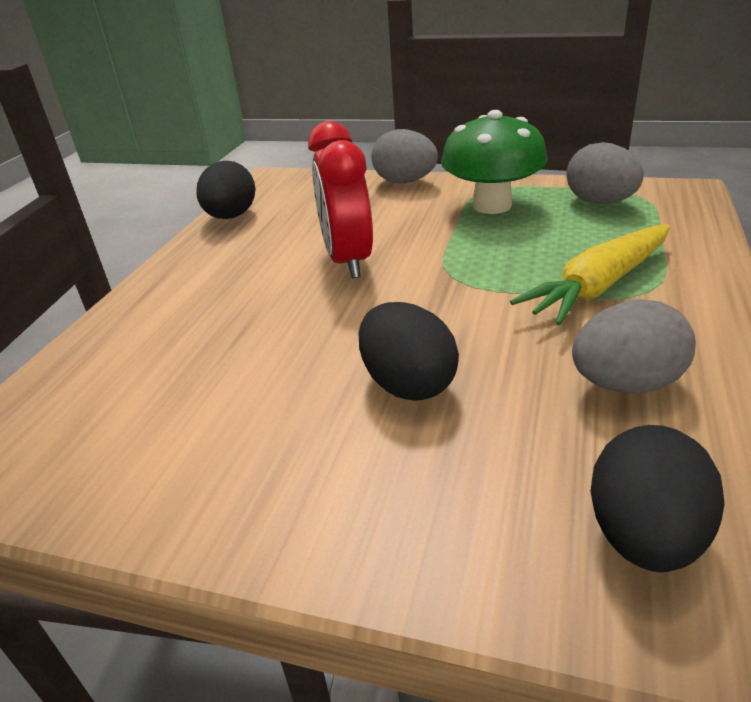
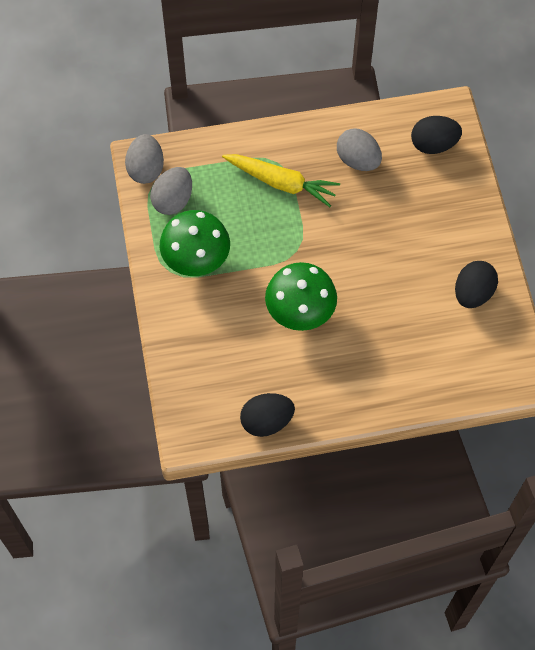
camera: 120 degrees left, 30 degrees up
(348, 261) = (300, 311): red clock -> green mushroom
(405, 182) = (170, 329): grey egg -> grey egg (146, 169)
(408, 384) = (394, 236): black egg -> black egg (473, 293)

